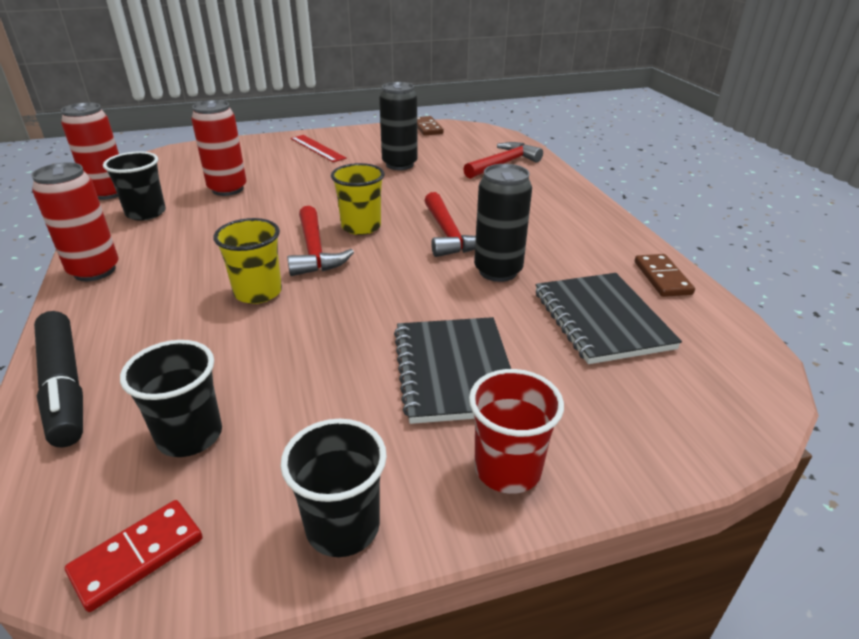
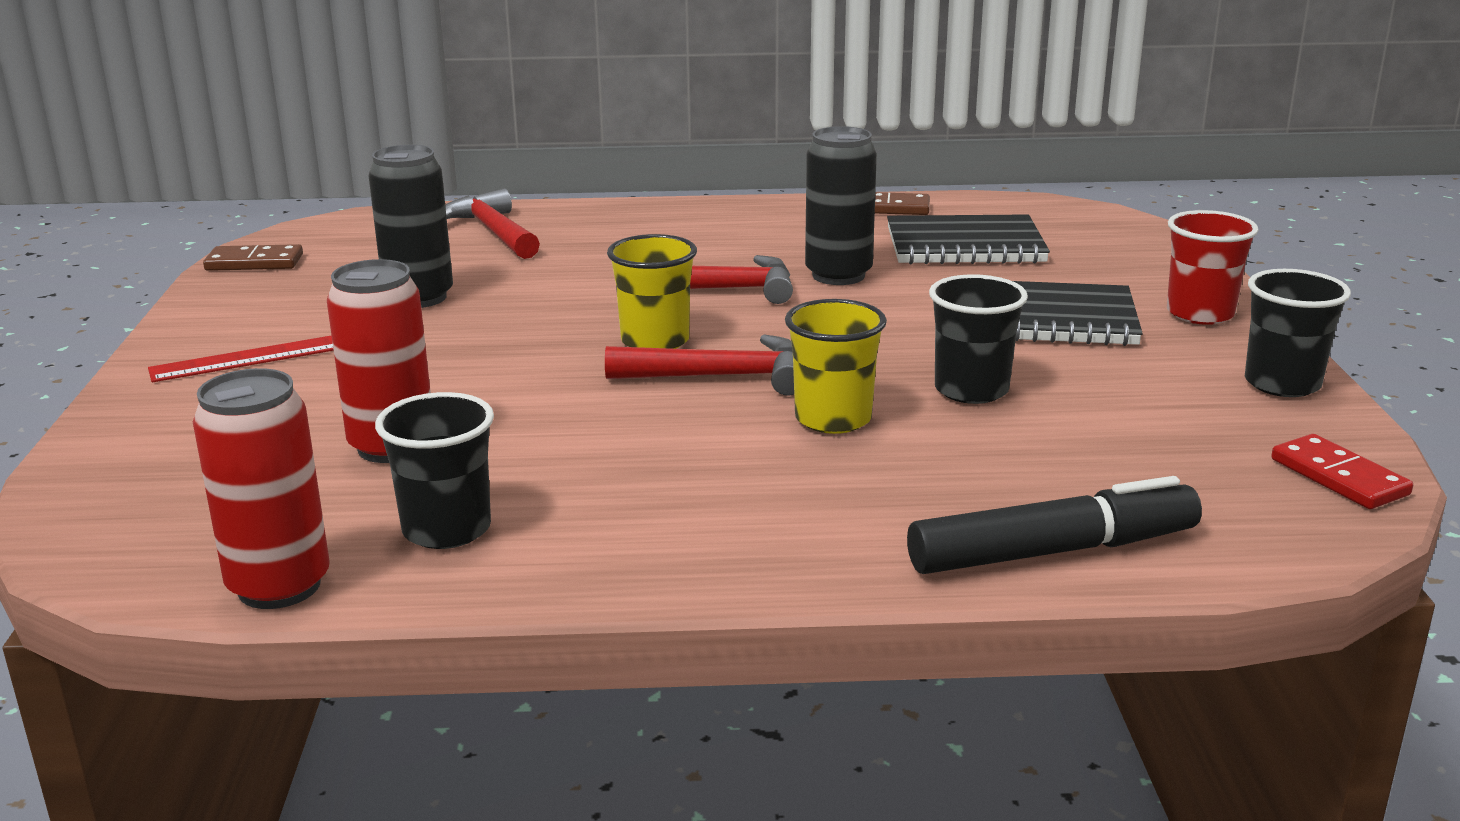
camera: 75 degrees left, 10 degrees down
(94, 271) = (690, 564): red can -> none
(190, 435) = (1157, 458): black cup -> black cup (971, 390)

